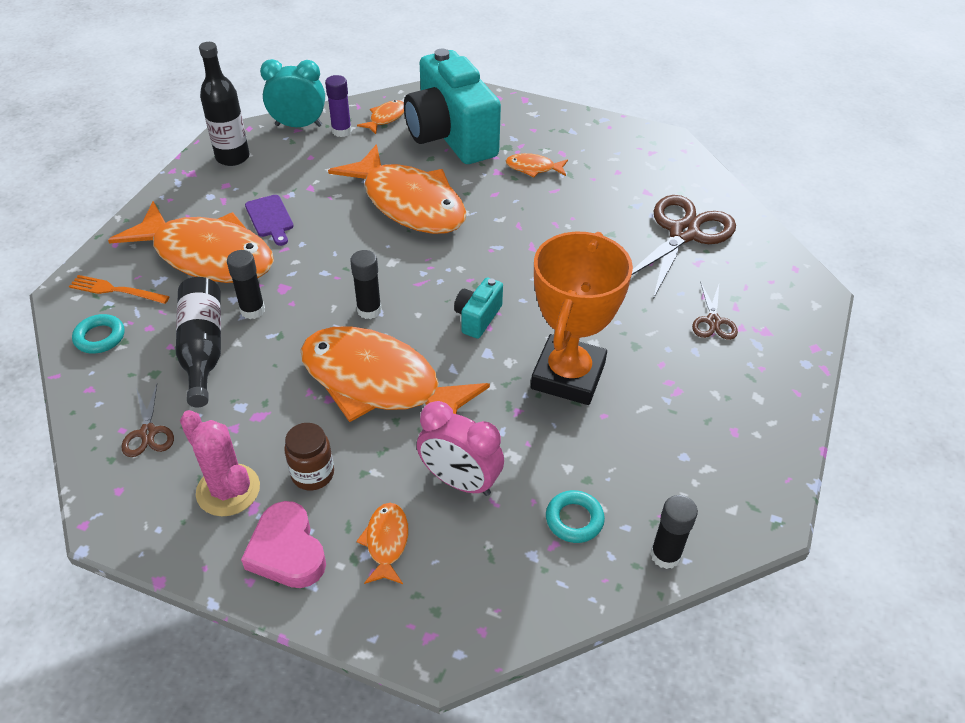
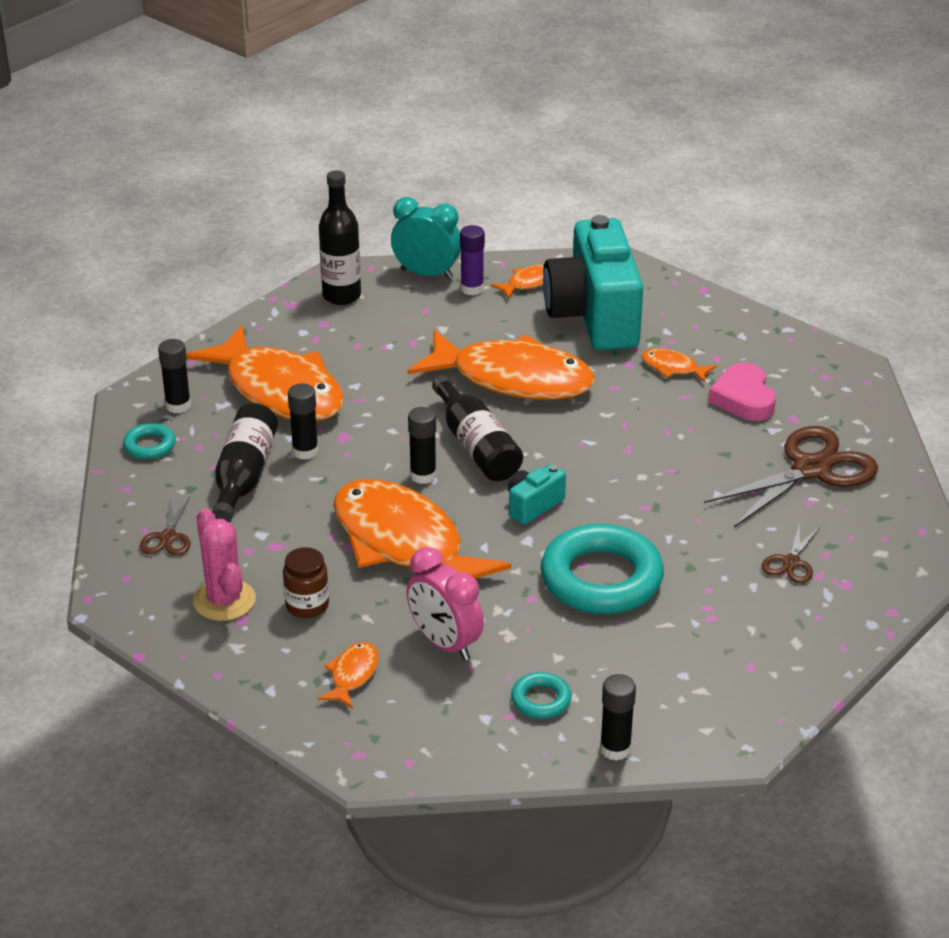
camera: 20 degrees right, 10 degrees down
(116, 290) = (178, 405): orange fork -> black glue stick
(270, 218) = (357, 366): purple cutting board -> none
(287, 551) = (259, 660): pink heart -> pink heart (743, 398)
(403, 271) = (476, 445): none -> black bottle
(409, 203) = (513, 379): orange fish -> orange fish turned 45 degrees counterclockwise
(568, 376) = (601, 578): orange trophy -> turquoise ring

